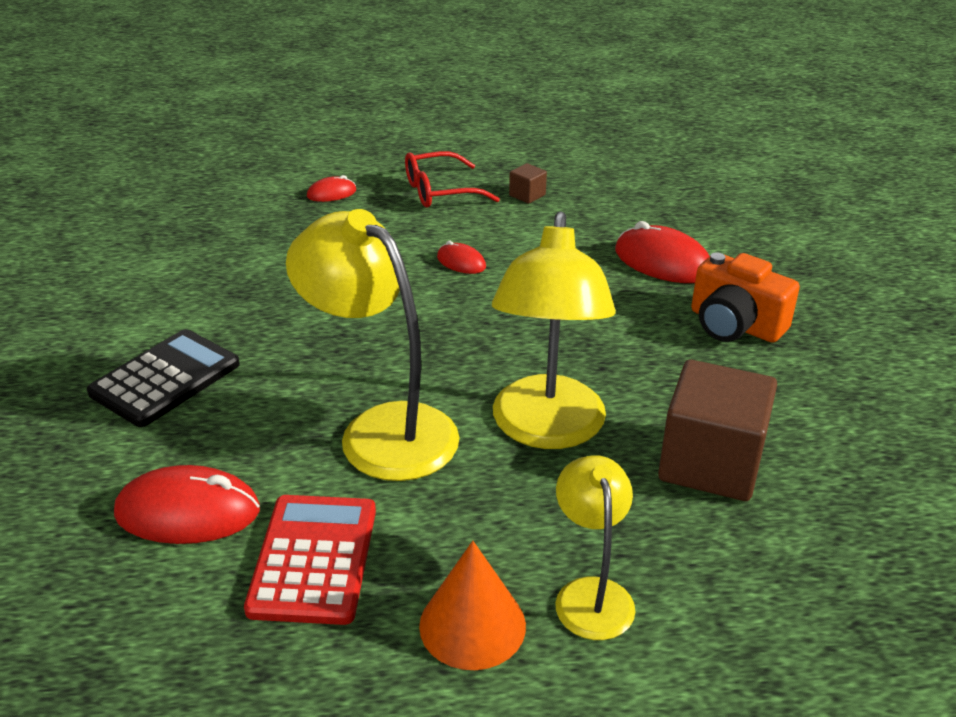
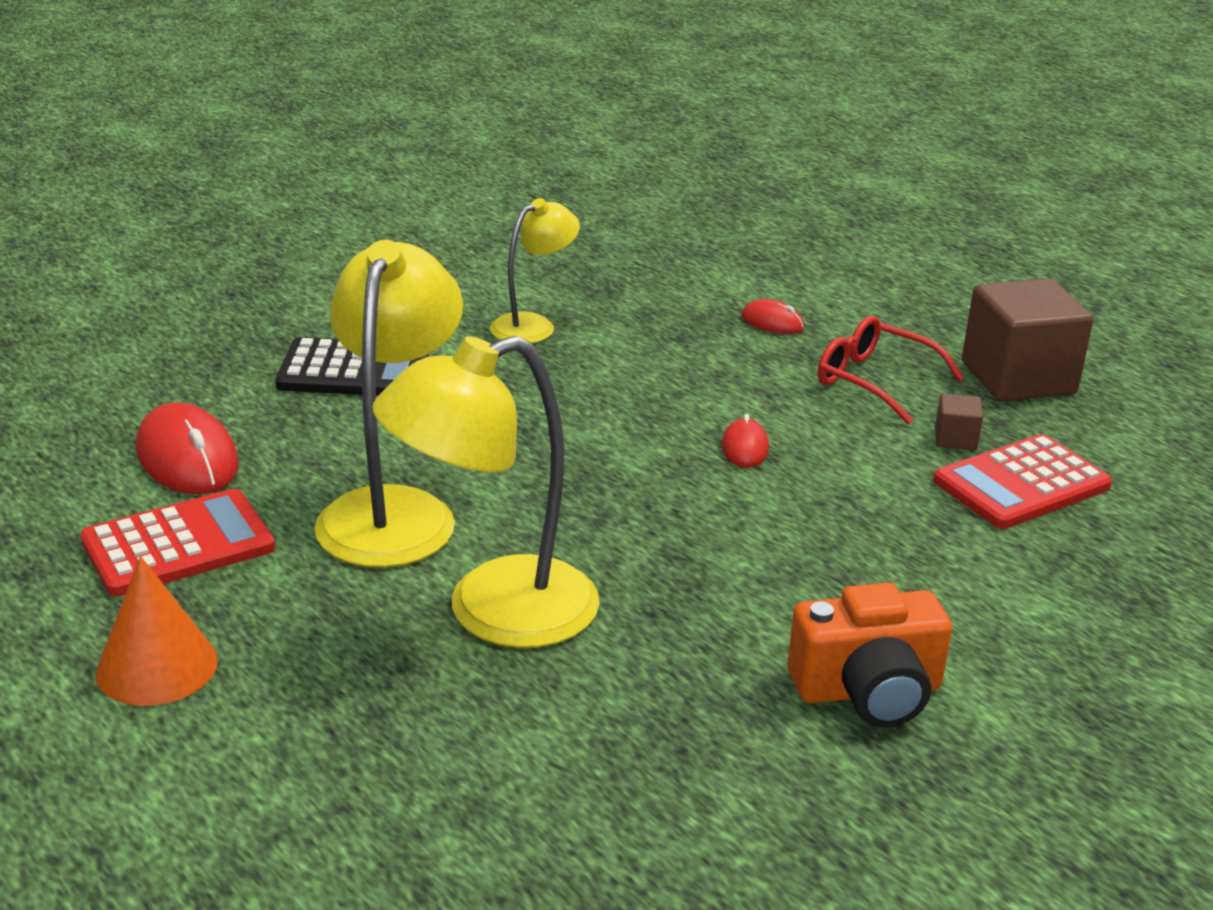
camera: 55 degrees right, 5 degrees down
(590, 197) = (1022, 484): none -> red calculator
(591, 594) = (254, 728): yellow lamp -> yellow lamp (533, 325)
(662, 262) = (943, 588): red mouse -> none
(710, 463) = (548, 751): brown cube -> brown cube (1018, 378)
(735, 325) = (868, 691): orange camera -> orange camera turned 105 degrees counterclockwise

